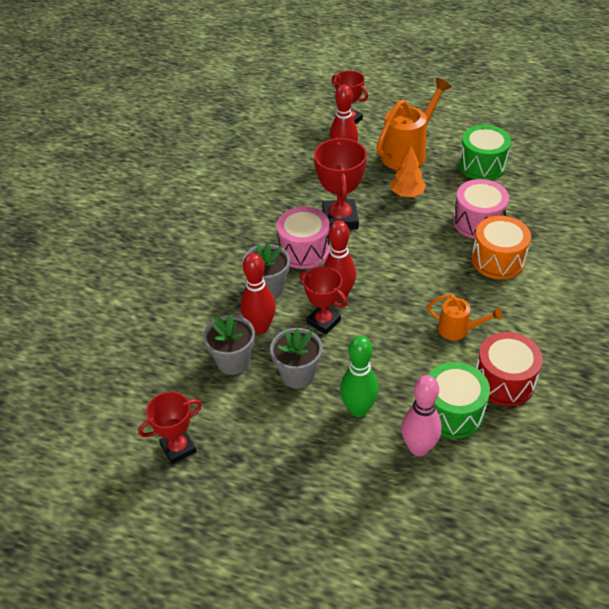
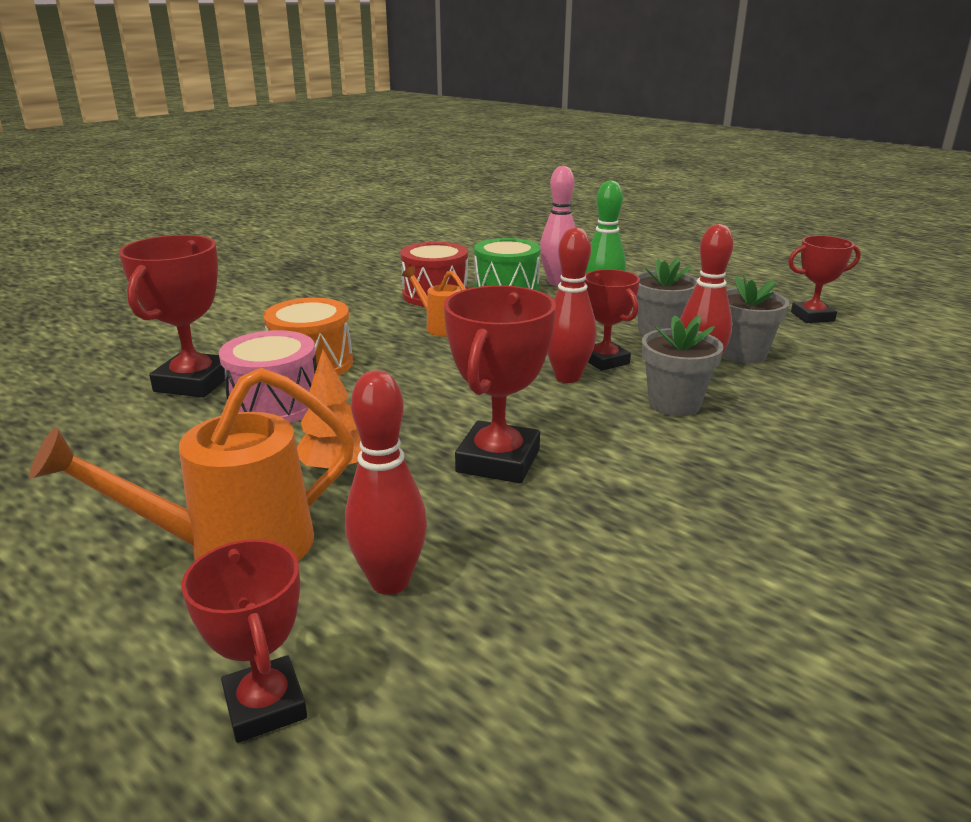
camera: 160 degrees left, 20 degrees down
(304, 250) = (593, 434): pink drum -> none
(482, 165) = (133, 479): green drum -> none
(540, 224) = (194, 382): none -> red trophy

